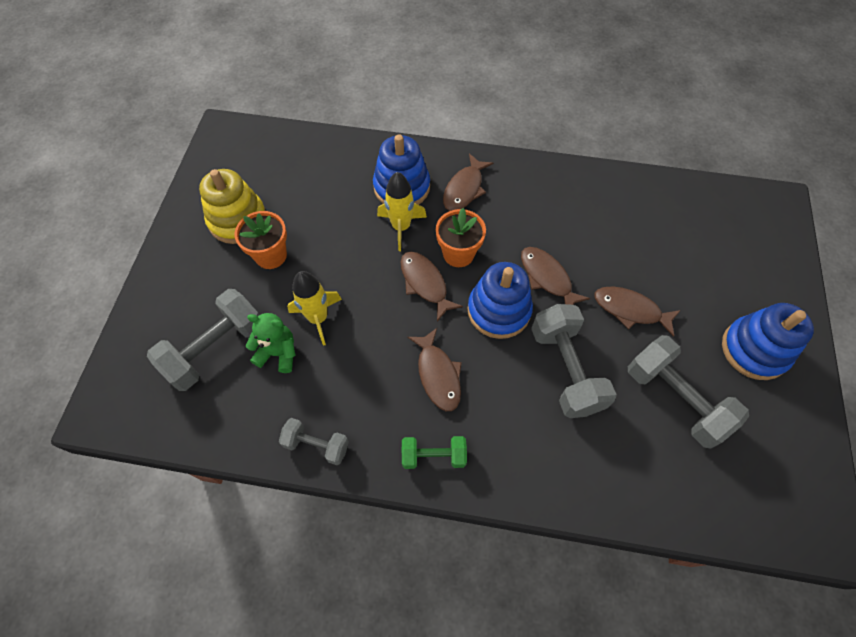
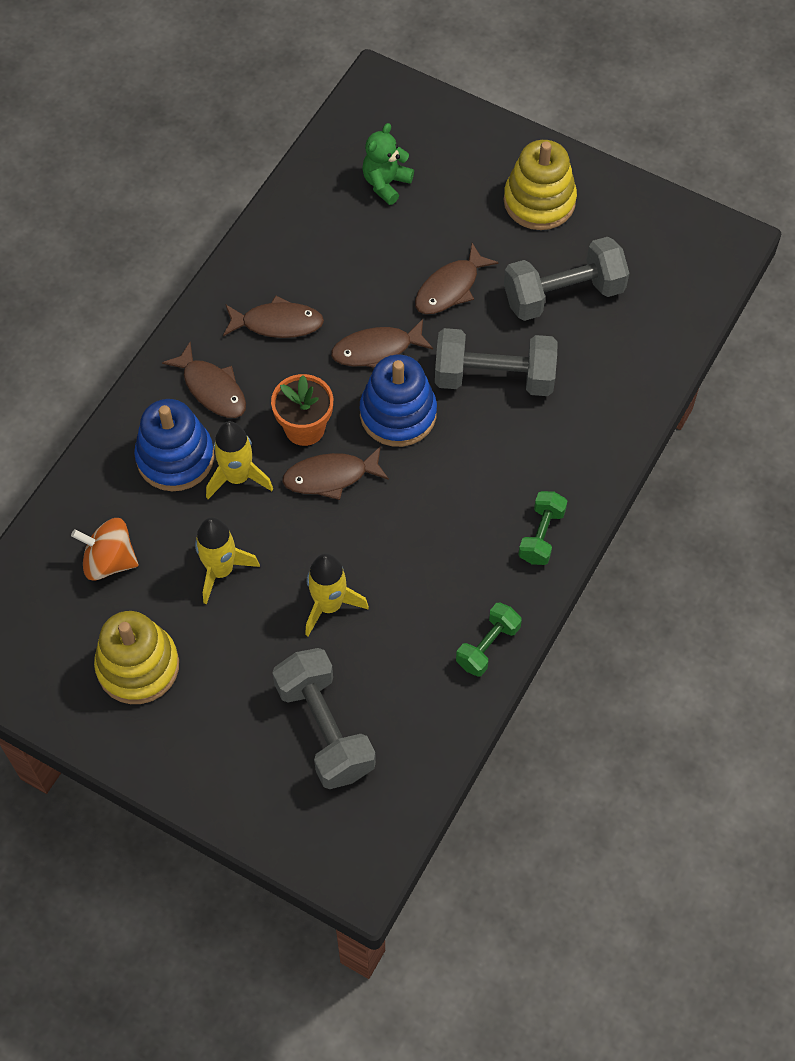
camera: 70 degrees left, 0 degrees up
(271, 255) = (214, 638): orange flower pot -> none
(278, 353) = (358, 660): green teddy bear -> green teddy bear (386, 183)
(311, 179) = (109, 561): none -> orange spinning top
(316, 445) = (487, 646): grey dumbbell -> green dumbbell
(324, 242) = (221, 570): none -> yellow rocket
(438, 375) = (452, 501): brown fish -> brown fish (277, 323)
(754, 350) = (539, 201): blue stacking toy -> yellow stacking toy

